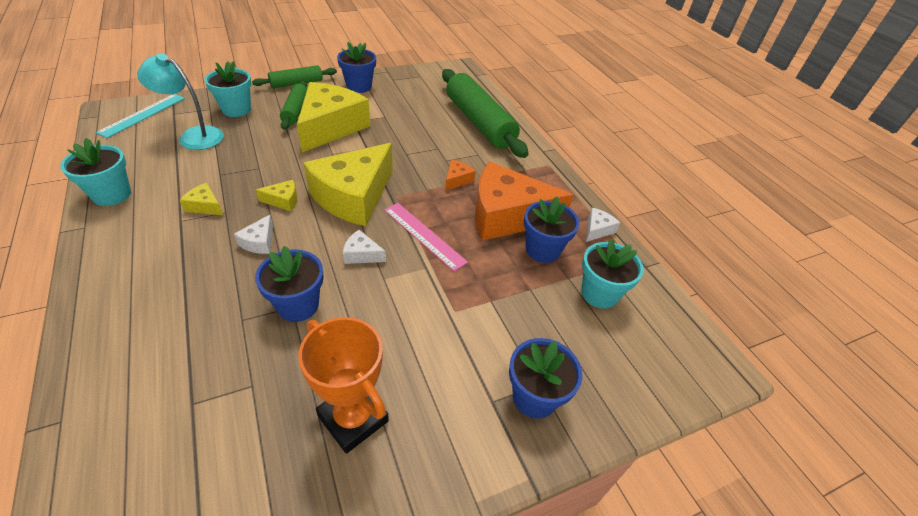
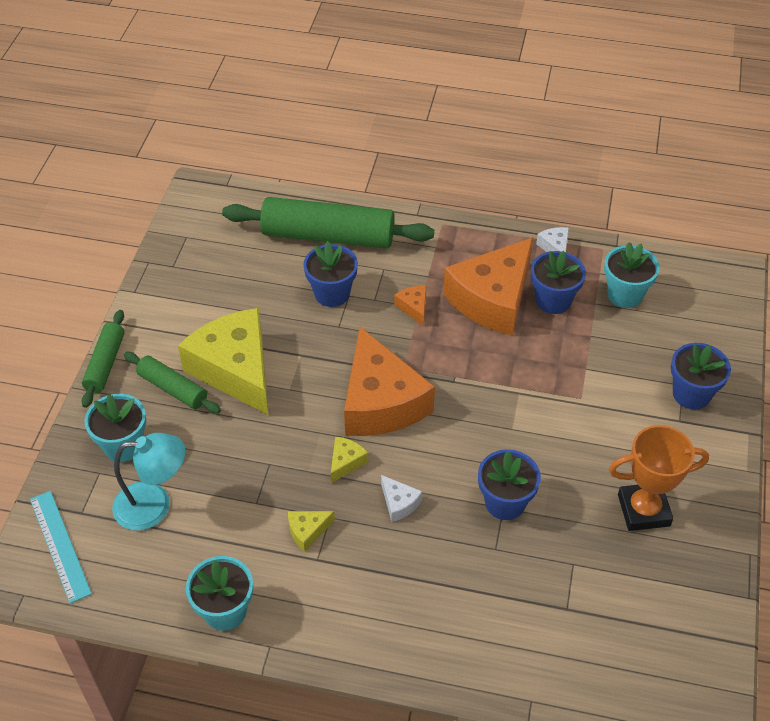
camera: 50 degrees left, 5 degrees up
(193, 136) = (154, 505): turquoise lamp -> turquoise lamp turned 150 degrees counterclockwise
(353, 196) = (380, 402): yellow cheese -> orange cheese
(359, 86) = (164, 306): blue flower pot -> blue flower pot (332, 293)
(362, 254) = (471, 431): white cheese -> none
(424, 235) = (476, 373): pink ruler -> none

